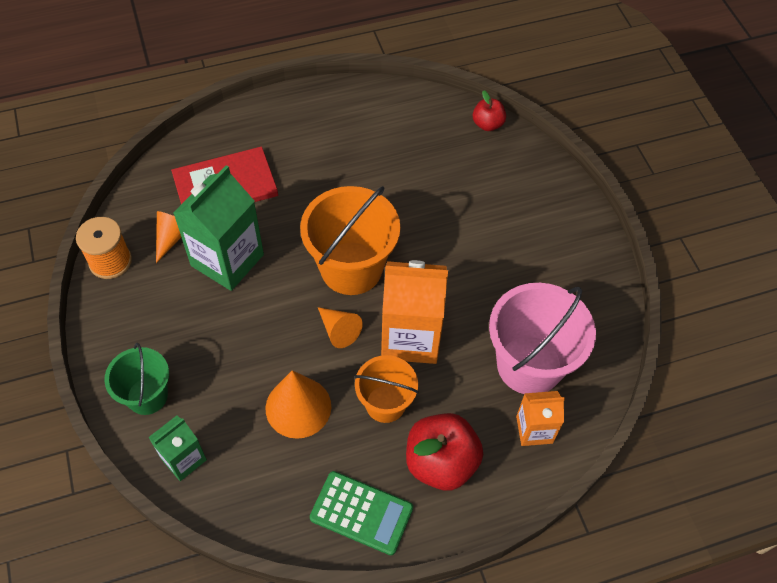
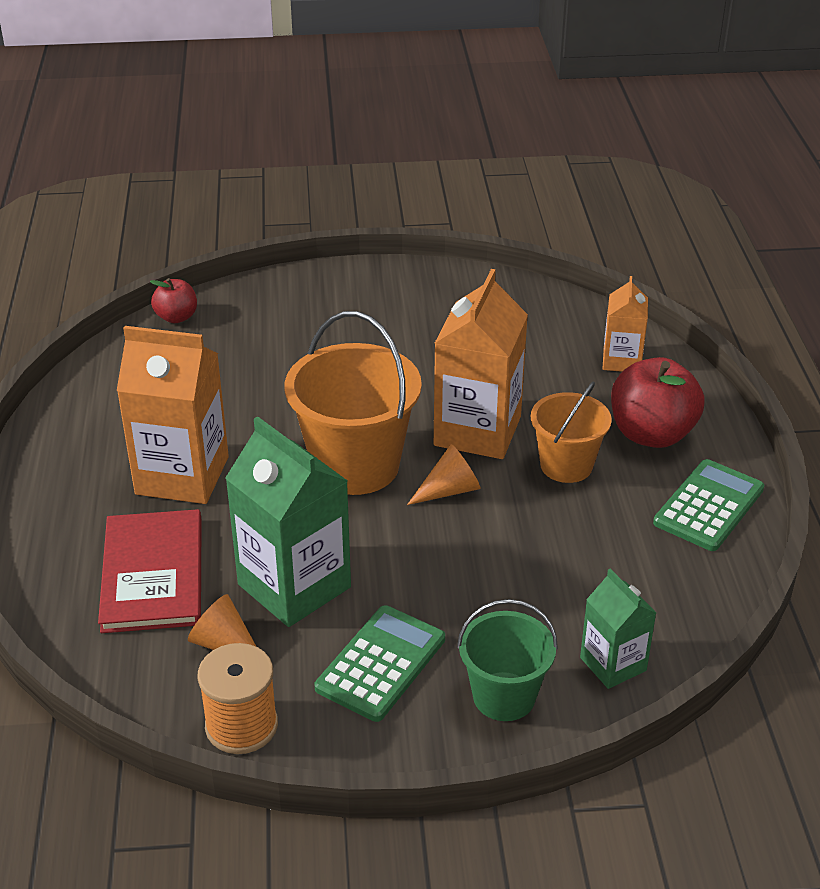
camera: 75 degrees left, 20 degrees down
(167, 321) = (381, 663): none -> green calculator
(298, 407) = (555, 542): orange cone -> none
(318, 175) = (182, 475): none -> orange carton
(529, 365) = (539, 349): pink bucket -> none

